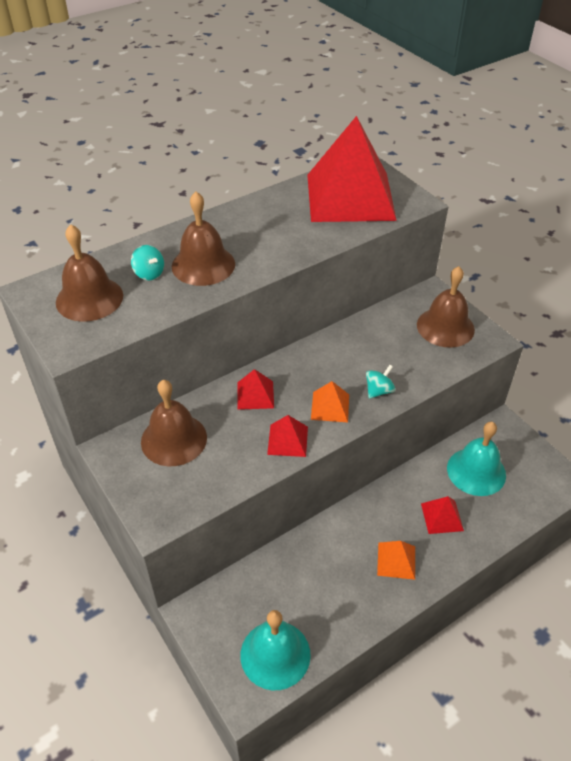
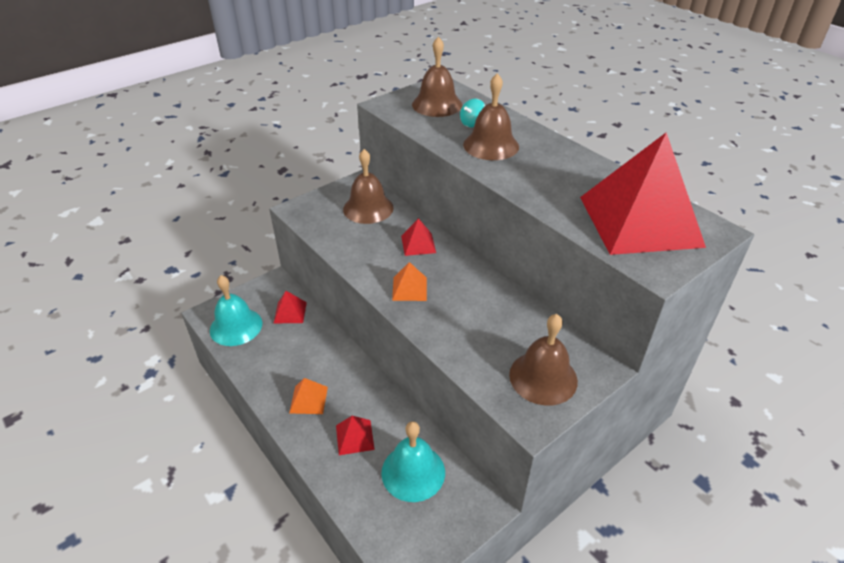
camera: 85 degrees right, 5 degrees down
(288, 440) = (369, 265): red pyramid -> red pyramid (290, 312)
(379, 391) = (434, 321): turquoise spinning top -> none

